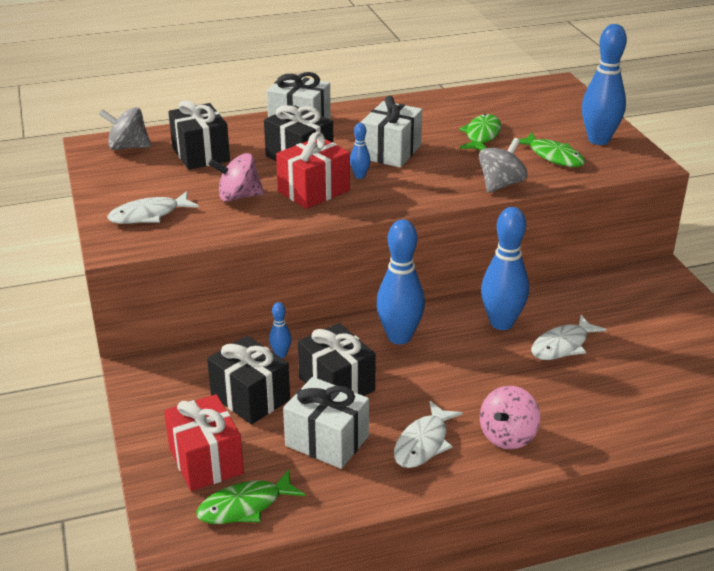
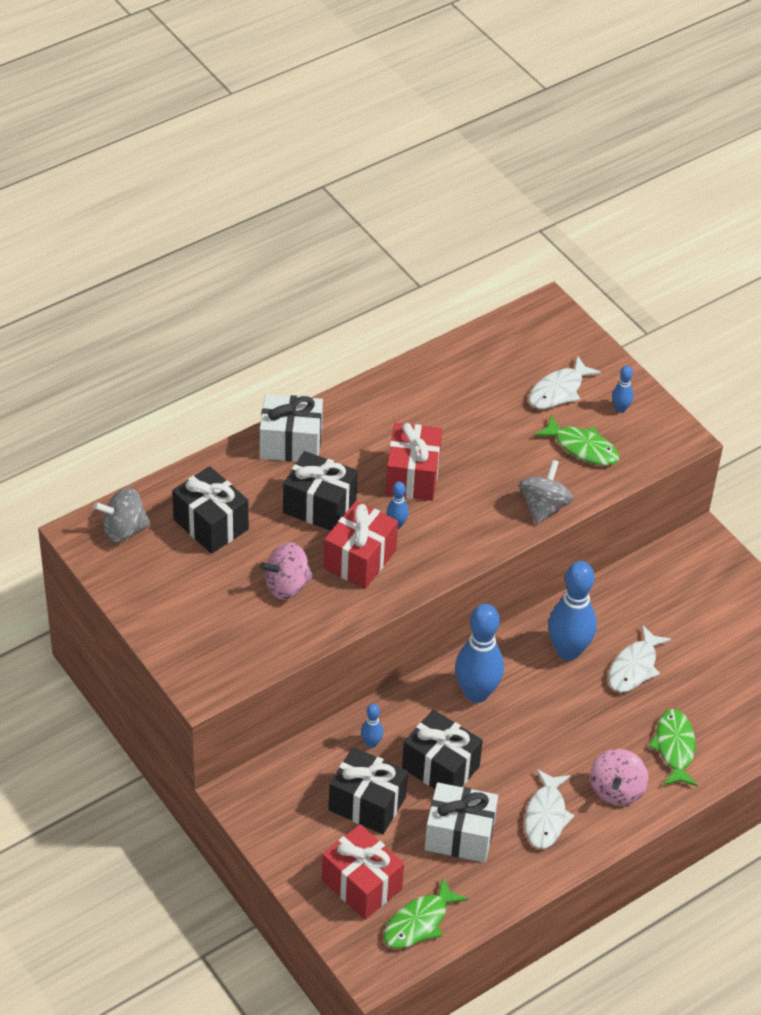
camera: 20 degrees left, 15 degrees up
(149, 215) = (210, 635): white fish -> white fish (558, 390)
(391, 152) = (412, 476): white gift -> red gift
(482, 136) = (497, 426): green fish -> green fish (674, 748)
(598, 140) = (620, 408): blue bowling pin -> blue bowling pin, size x0.46

